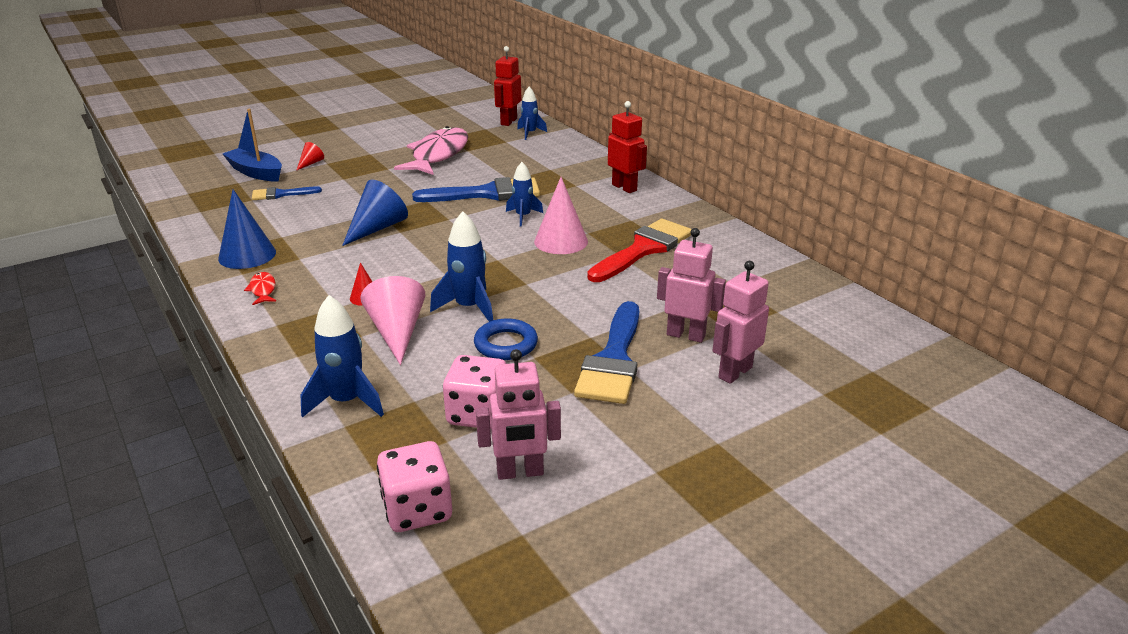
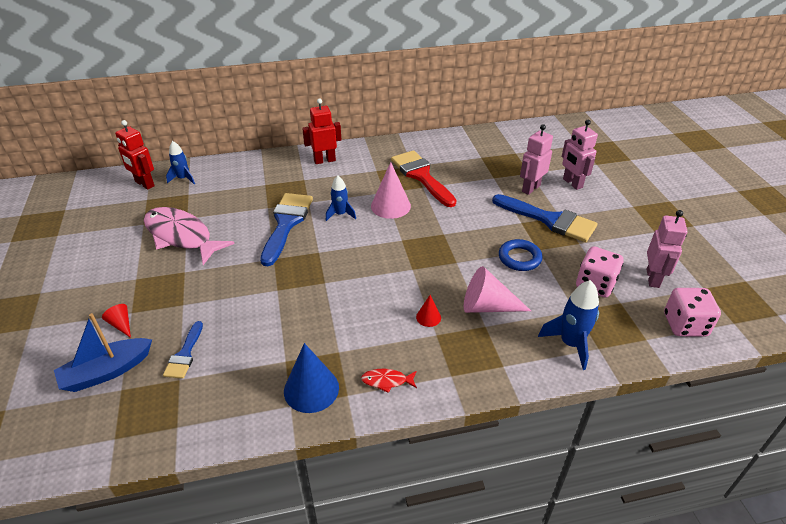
camera: 70 degrees left, 10 degrees up
(377, 228) = (309, 295): blue cone -> none
(469, 307) = (466, 266): blue rocket -> none

